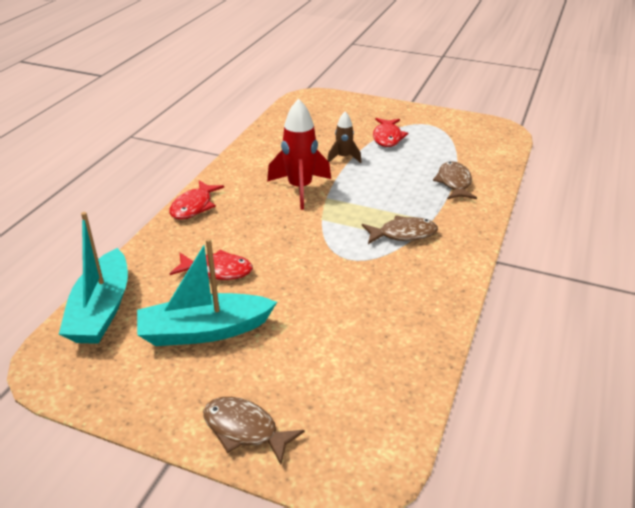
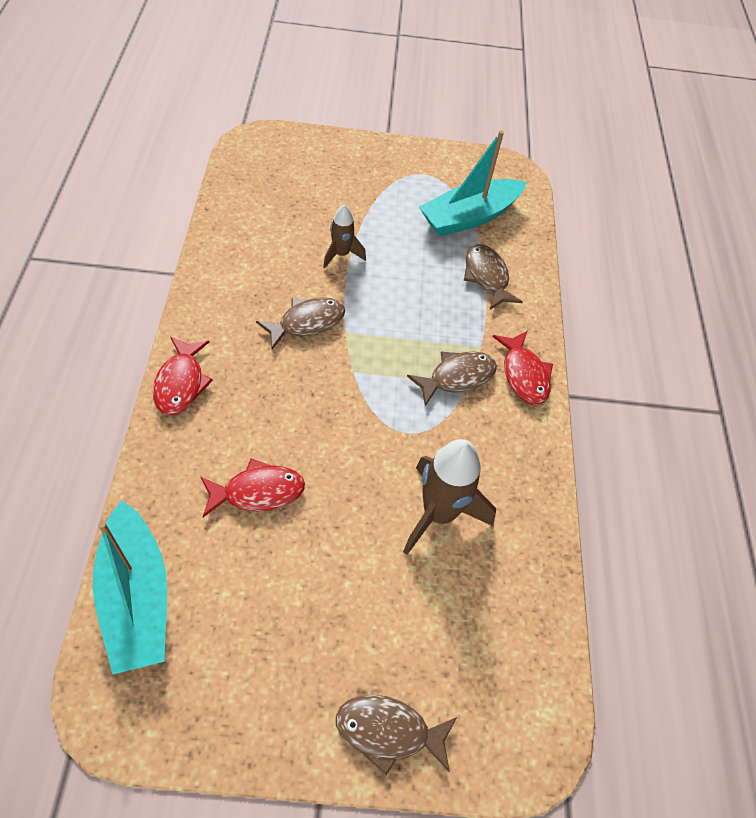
camera: 25 degrees left, 20 degrees up
(204, 331) = (282, 596): turquoise boat -> turquoise boat (469, 217)
(300, 189) = (307, 323): red rocket -> brown fish
(350, 308) = (438, 513): none -> brown rocket
(387, 137) = (382, 207): red fish -> red fish (524, 375)

